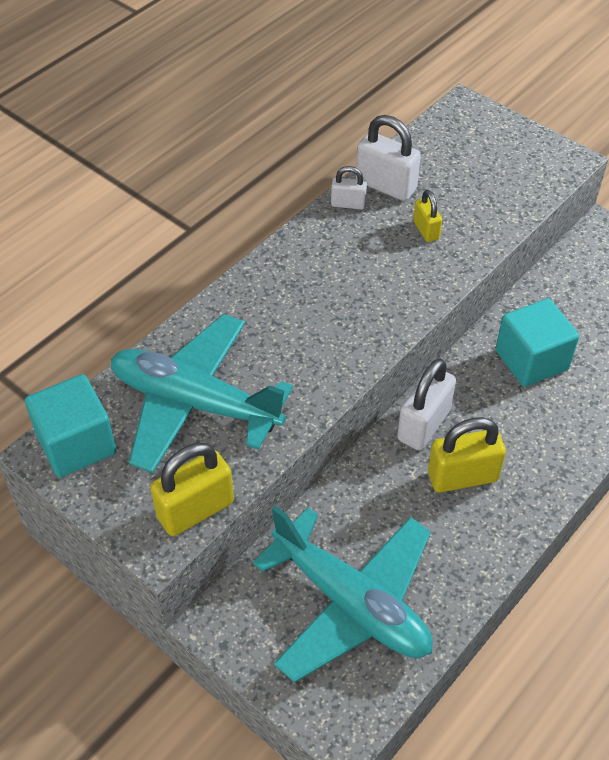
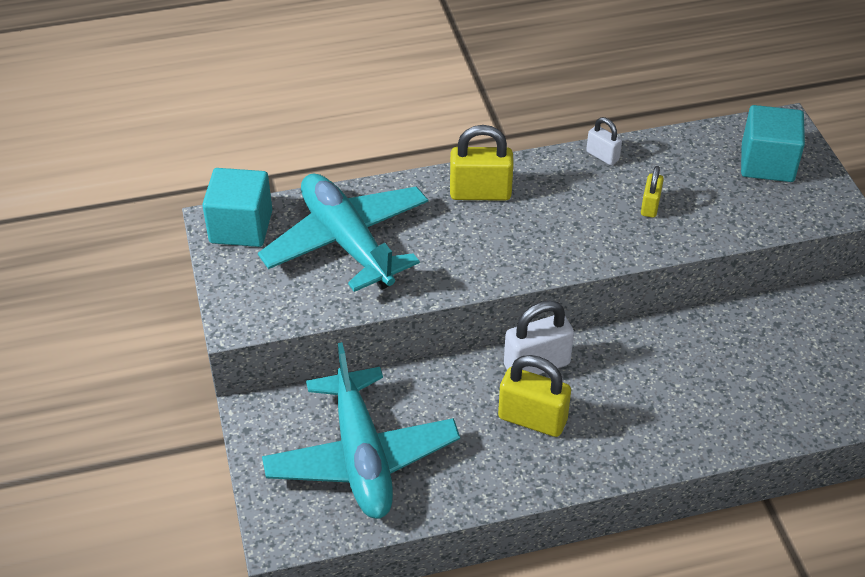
camera: 35 degrees right, 5 degrees down
(195, 510) = (282, 313): yellow padlock -> yellow padlock (480, 193)
(386, 186) = (649, 156): white padlock -> none
(531, 360) = (678, 364): turquoise cube -> turquoise cube (767, 163)

